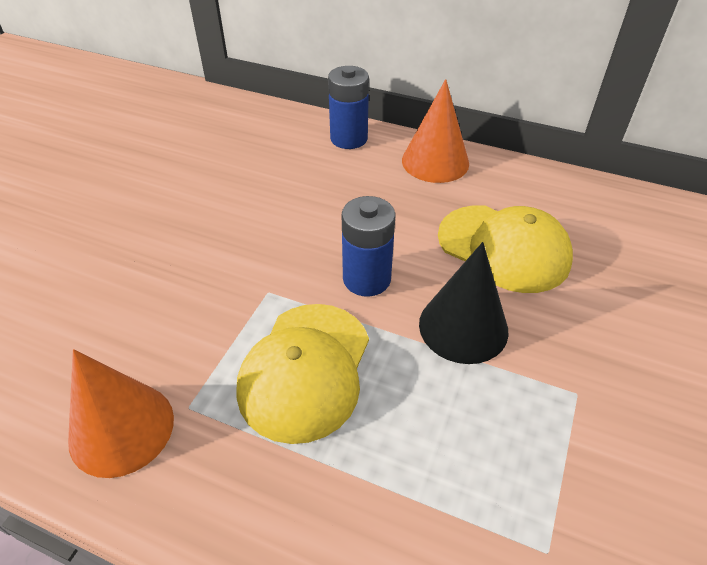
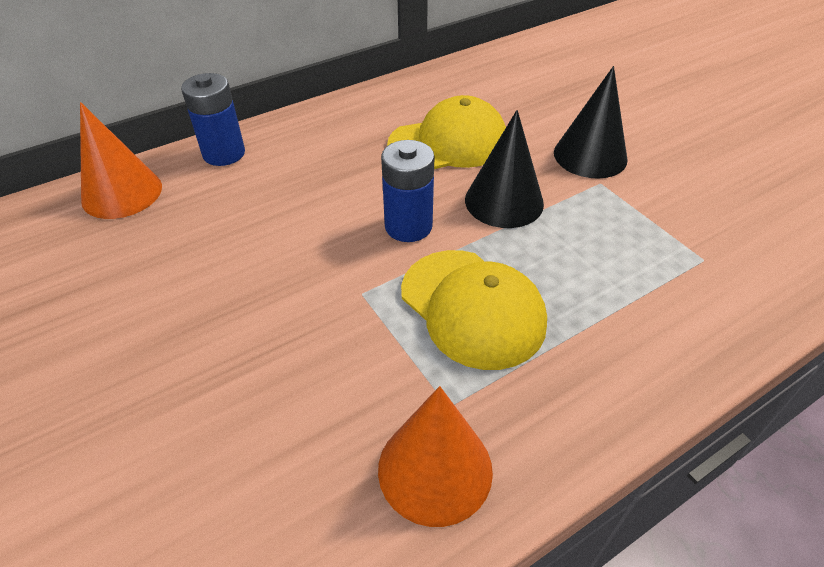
camera: 55 degrees left, 0 degrees up
(435, 161) = (317, 124): orange cone -> orange cone (122, 193)
(612, 364) = (590, 155): none -> black cone

